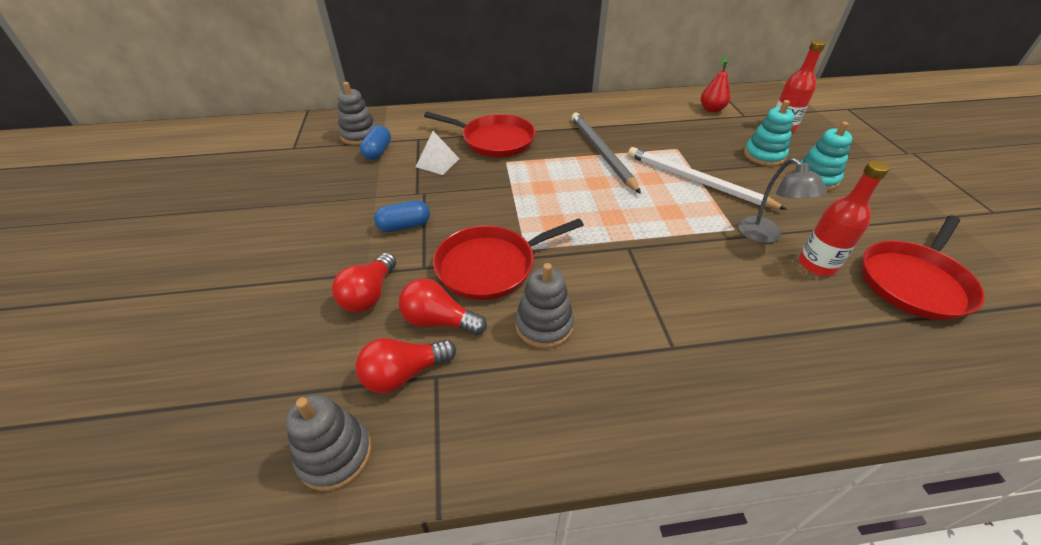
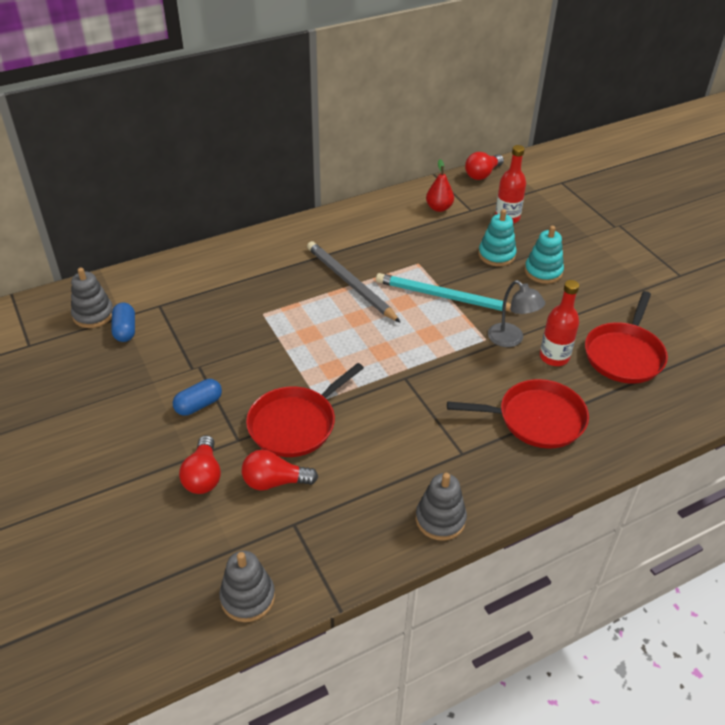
camera: 20 degrees left, 0 degrees up
(404, 374) = (268, 529): red light bulb -> red light bulb (482, 174)
(437, 162) = (194, 329): white pyramid -> none
(494, 140) = (240, 290): red pan -> red pan (536, 419)
(544, 325) = (360, 462): grey stacking toy -> grey stacking toy (440, 519)
(696, 181) = (444, 297): white pencil -> turquoise pencil

